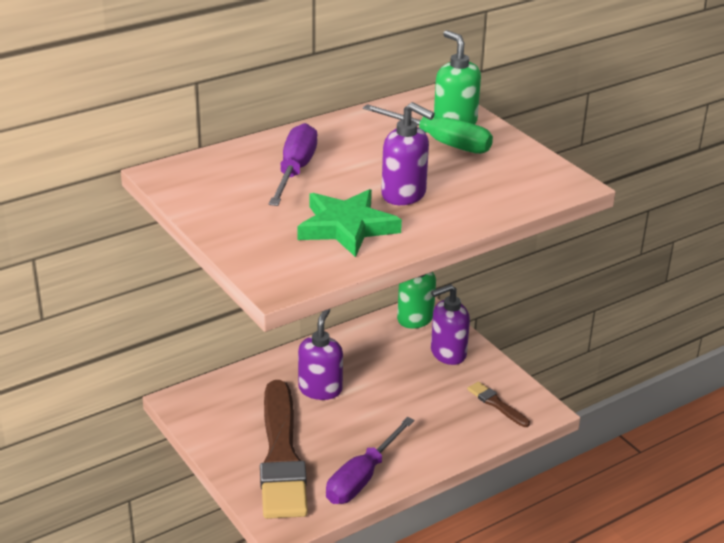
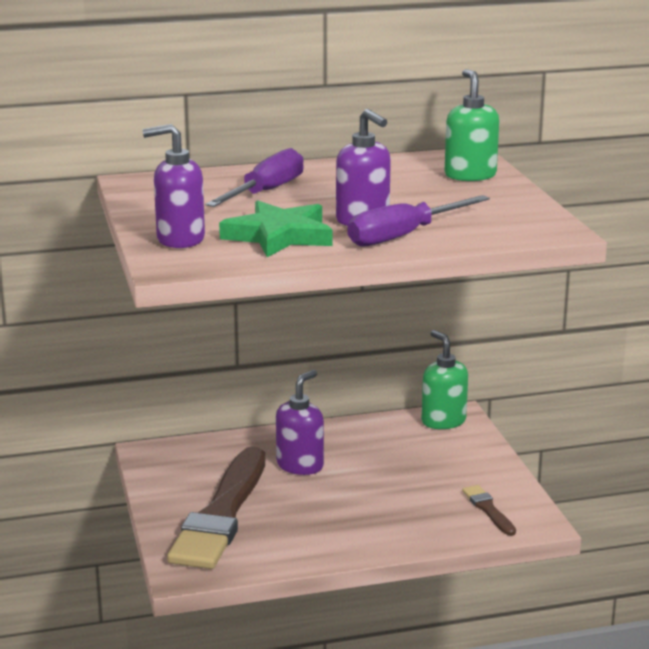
camera: 20 degrees right, 10 degrees down
(362, 478) = (295, 548): purple screwdriver -> purple screwdriver (404, 236)
(440, 142) = (440, 187): green screwdriver -> none
(447, 353) = (461, 456): purple soap dispenser -> purple soap dispenser (180, 239)

